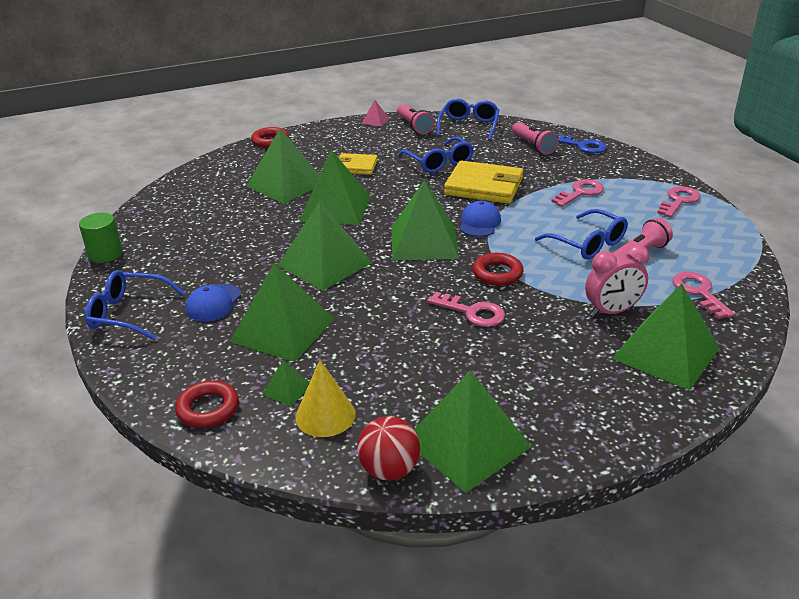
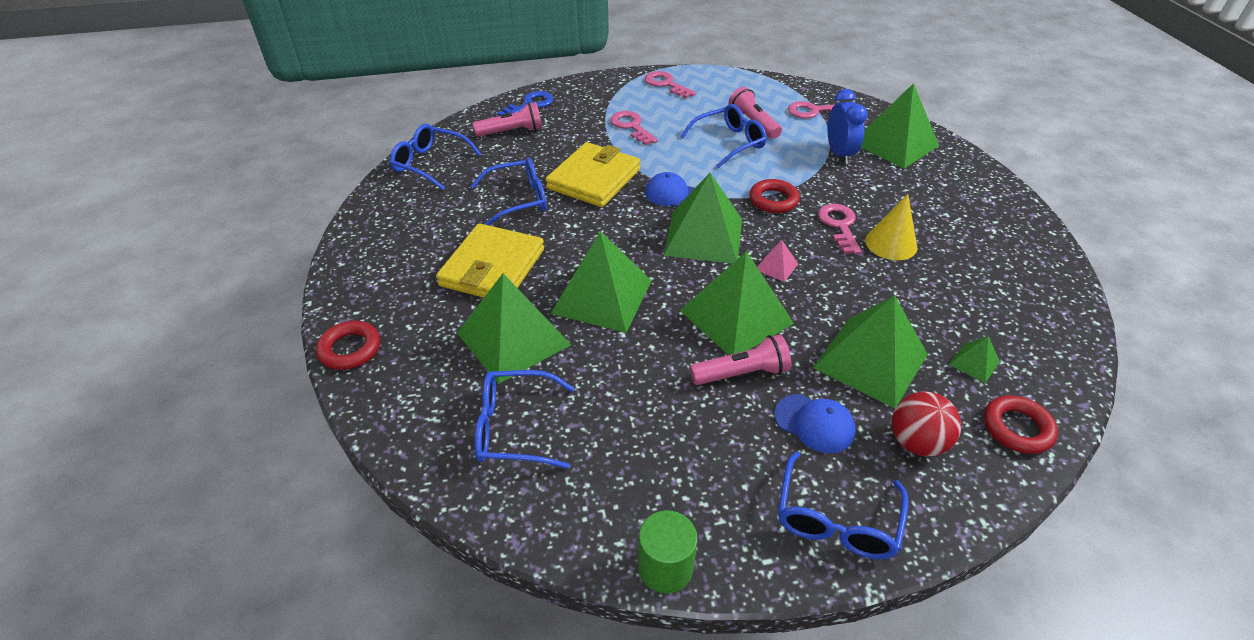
camera: 80 degrees left, 10 degrees up
(210, 196) = (514, 428): none -> blue glasses
(325, 415) = (1008, 338): yellow cone -> yellow cone (891, 243)
(356, 167) = (493, 267): yellow wallet -> yellow wallet, size x1.68
(375, 121) = (355, 235): pink pyramid -> pink pyramid (776, 266)
(389, 470) = (1068, 304): red ball -> red ball (916, 442)
(414, 126) = (399, 204): pink flashlight -> pink flashlight (742, 373)
(466, 443) = (1024, 257): green pyramid -> none
(472, 312) = (839, 225): pink key -> pink key turned 45 degrees counterclockwise
(612, 311) = (839, 154): pink clock -> blue clock

